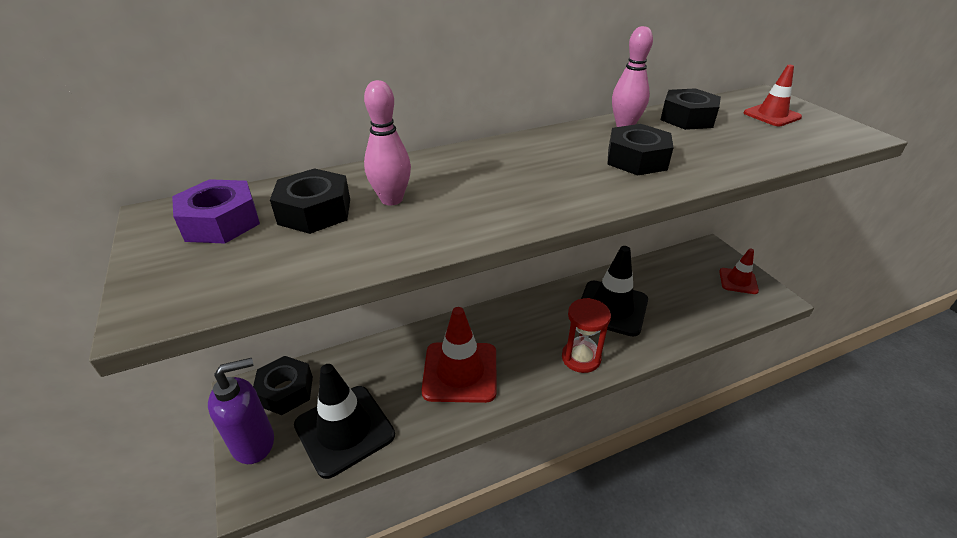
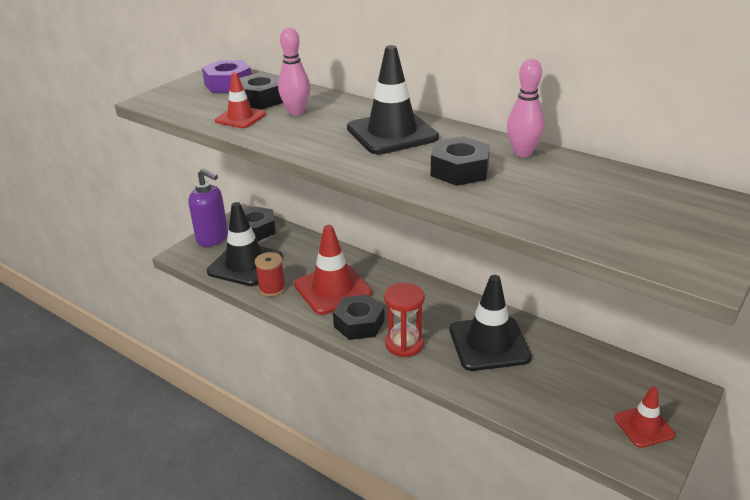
camera: 60 degrees right, 5 degrees down
(415, 423) = (272, 288): none -> red spool
(521, 164) = (392, 133): none -> black traffic cone
(687, 118) = (589, 176): black nut -> black nut (359, 324)
(772, 115) = (675, 217): red traffic cone -> red traffic cone (240, 118)

